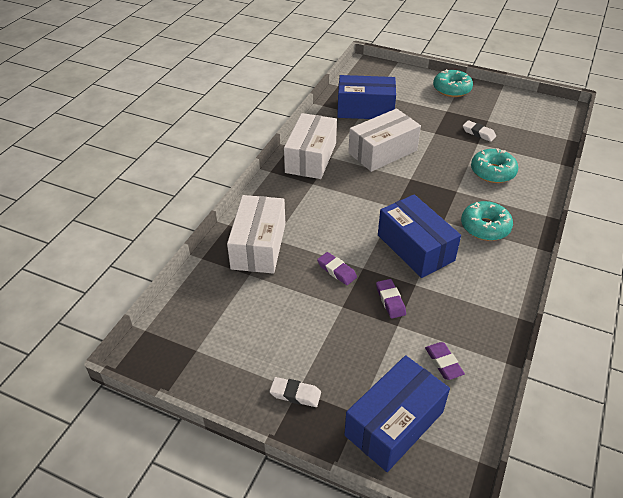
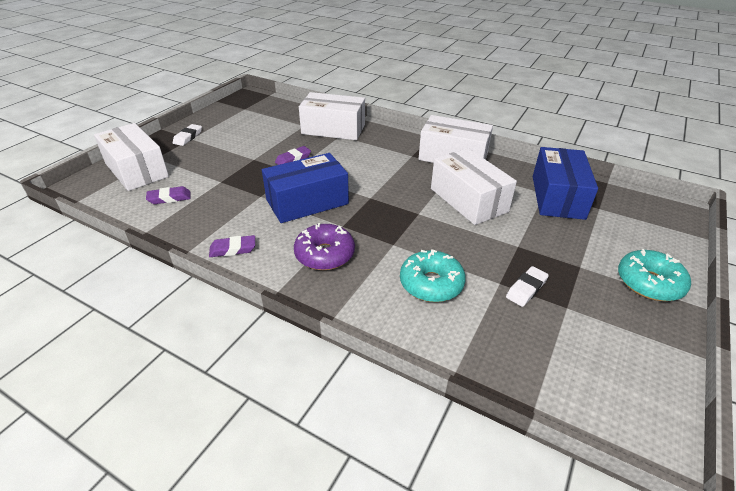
camera: 95 degrees right, 5 degrees down
(390, 300) = (248, 181): purple eraser -> purple eraser (233, 249)
(394, 423) = (136, 170): blue box -> white box
(485, 227) = (324, 254): turquoise donut -> purple donut

